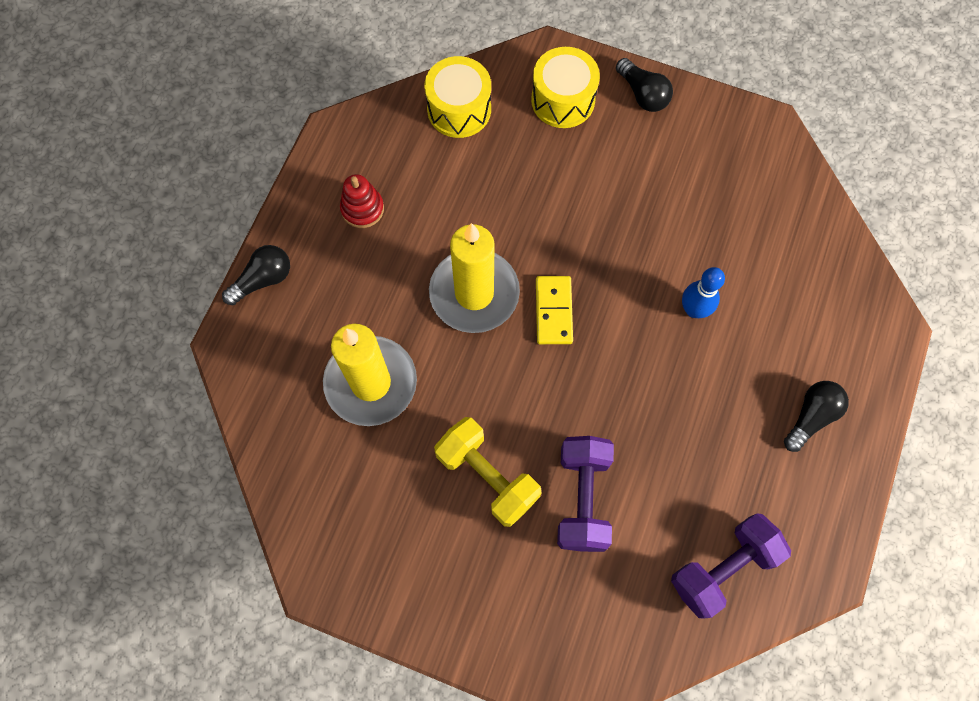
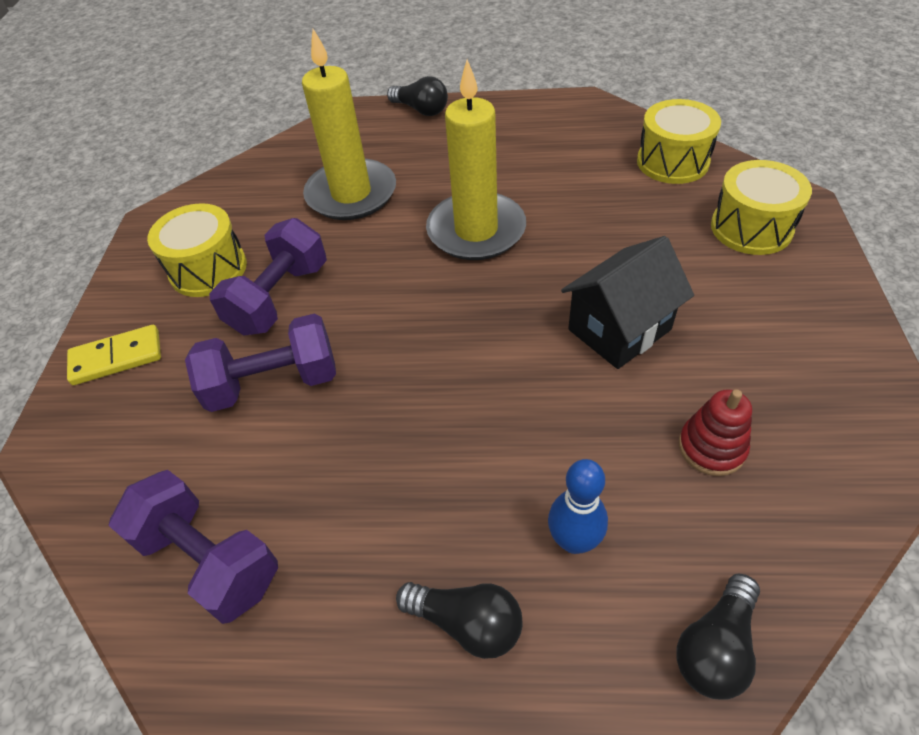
camera: 75 degrees right, 20 degrees down
(362, 209) = (521, 138): red stacking toy -> red stacking toy (711, 447)
(420, 535) = (208, 269): none -> yellow drum
(487, 476) = (279, 298): yellow dumbbell -> purple dumbbell
(553, 311) = (488, 294): yellow domino -> yellow domino (117, 357)
(626, 236) = (619, 329): none -> black house
(643, 94) = (823, 291): black light bulb -> black light bulb (715, 646)
(694, 310) = (561, 425): blue bowling pin -> blue bowling pin (574, 541)

